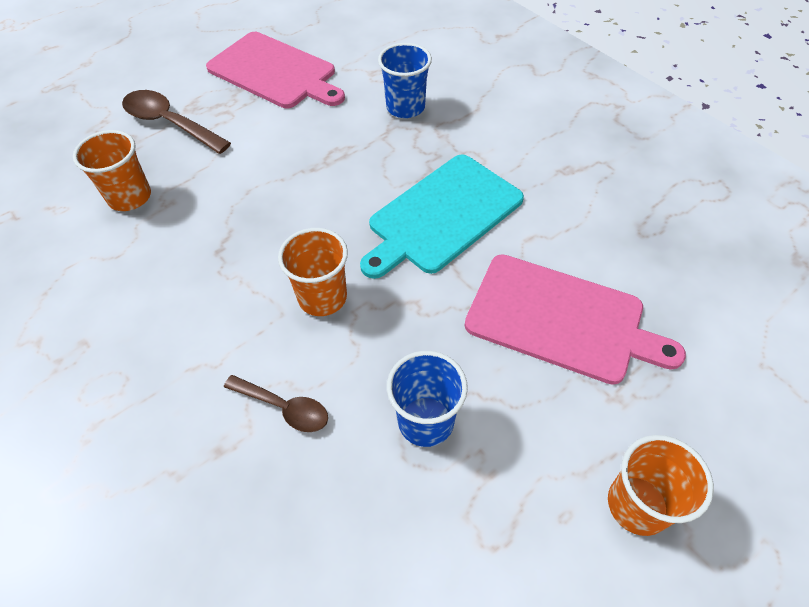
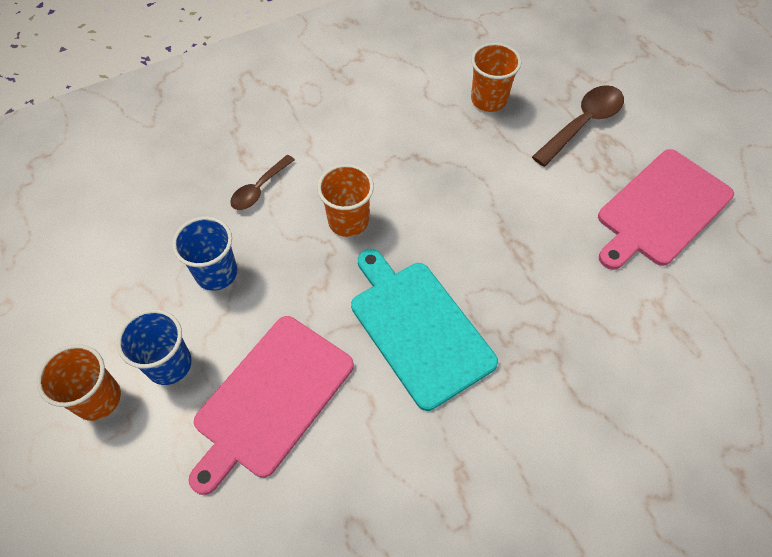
camera: 100 degrees right, 5 degrees up
(405, 107) = (589, 326): blue cup -> blue cup (169, 364)

